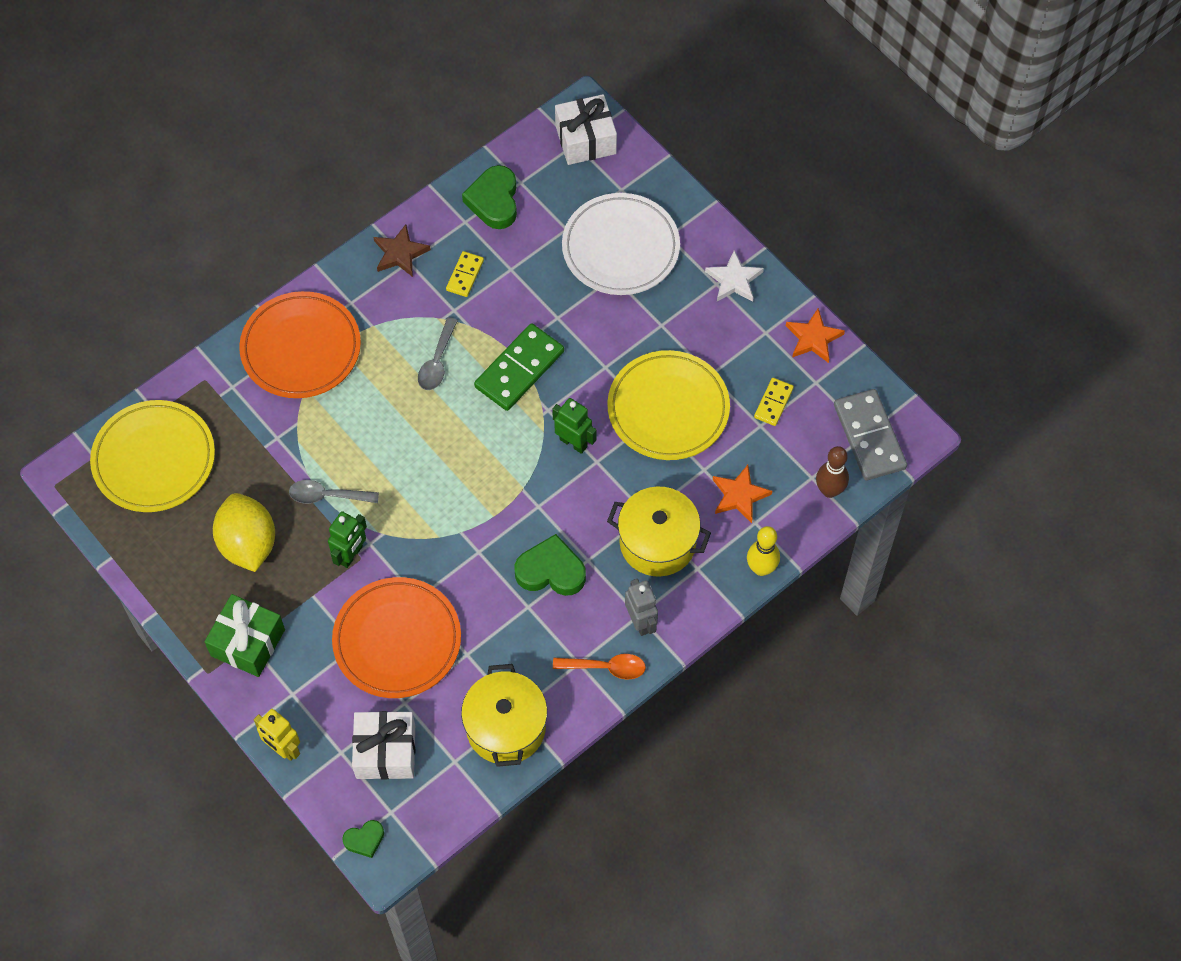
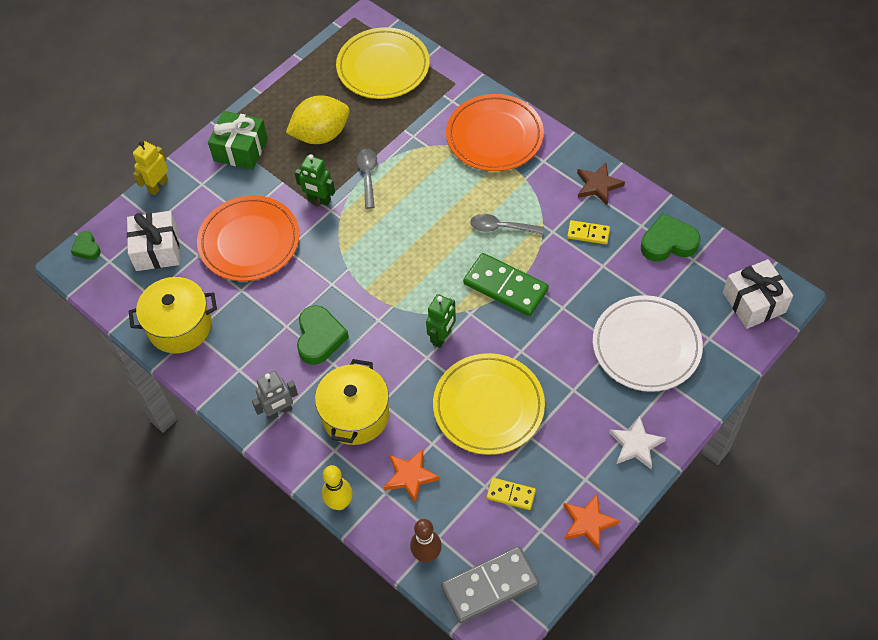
camera: 85 degrees right, 5 degrees down
(606, 667) = (235, 391): orange spoon -> none

